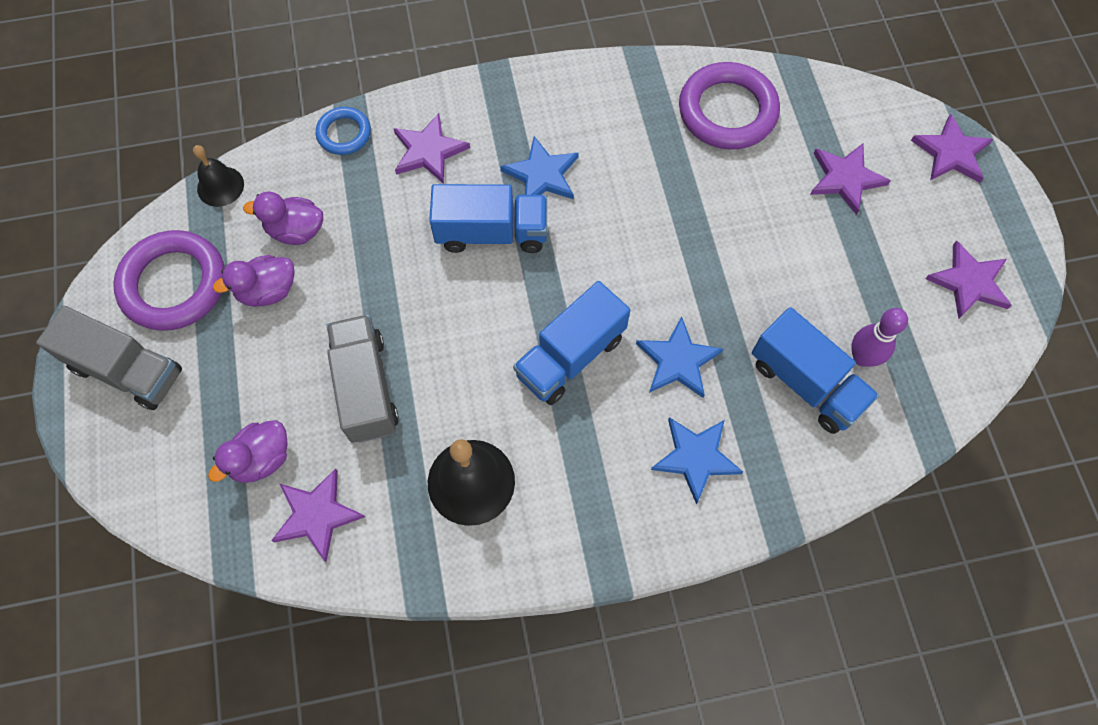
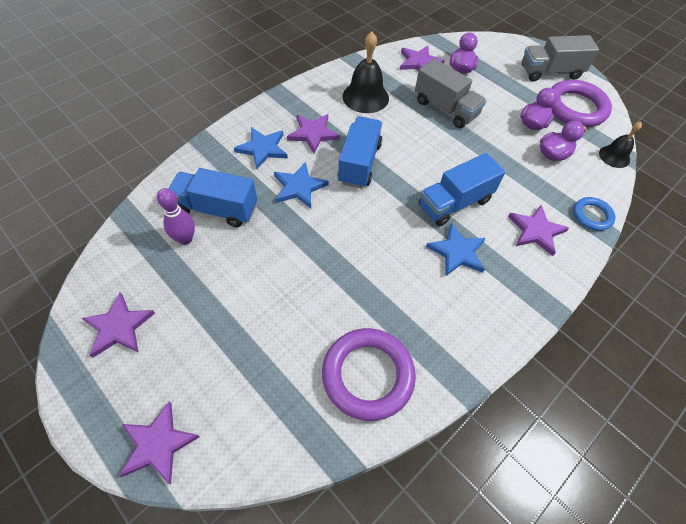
camera: 145 degrees right, 10 degrees down
(845, 178) = (244, 365): purple star -> purple star (313, 134)

